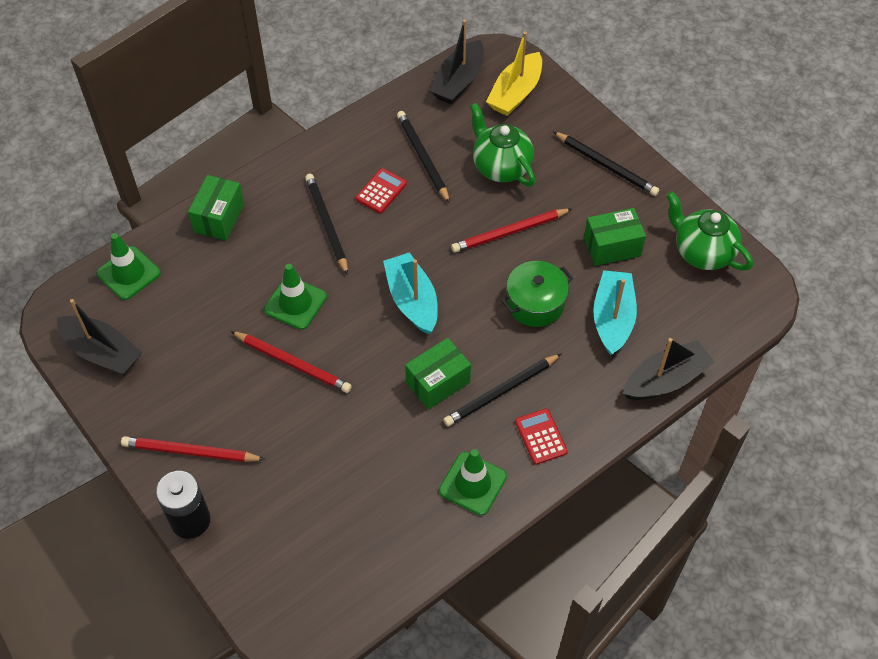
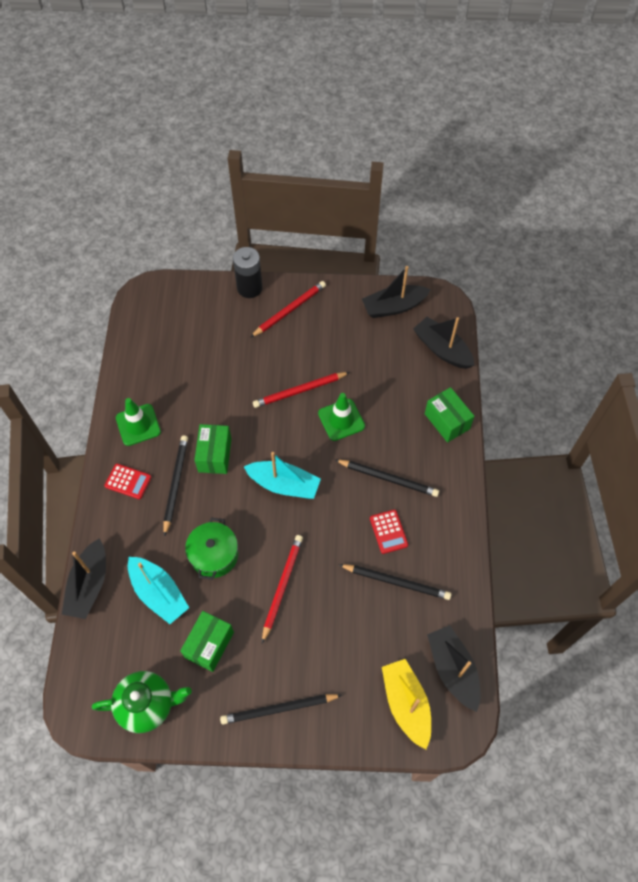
camera: 130 degrees right, 5 degrees up
(128, 273) = (442, 349): green traffic cone -> black boat
(501, 167) = (343, 629): green teapot -> none

